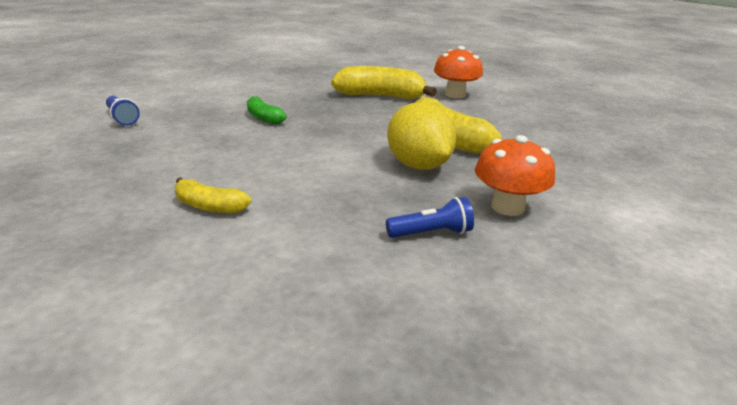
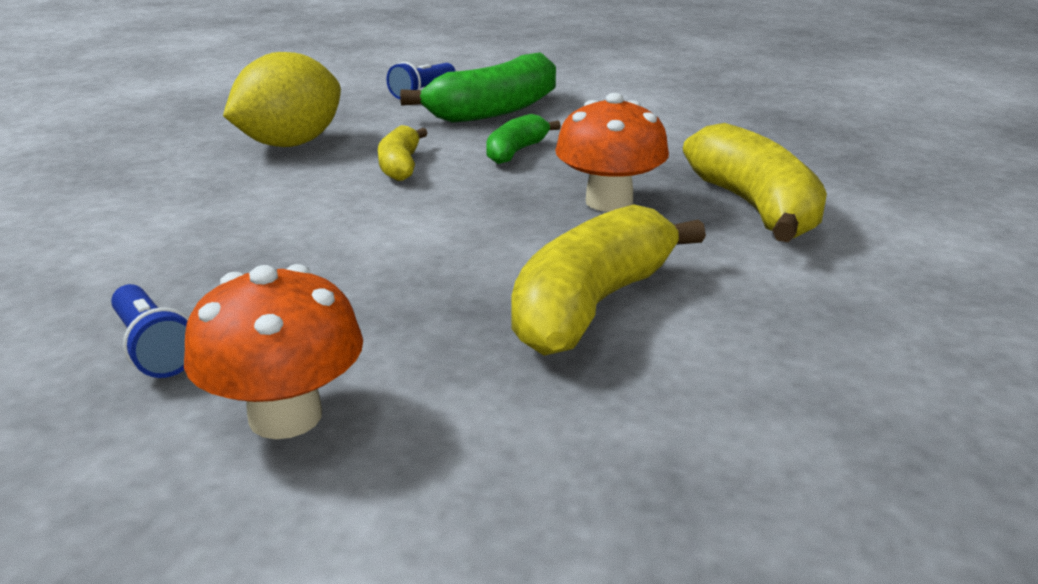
camera: 70 degrees right, 0 degrees up
(190, 109) = (495, 110): none -> green banana
(209, 207) = (192, 191): yellow banana -> yellow banana (400, 166)
(418, 166) = (423, 298): yellow lemon -> yellow lemon (290, 144)
(455, 95) = (906, 278): orange mushroom -> orange mushroom (609, 202)

